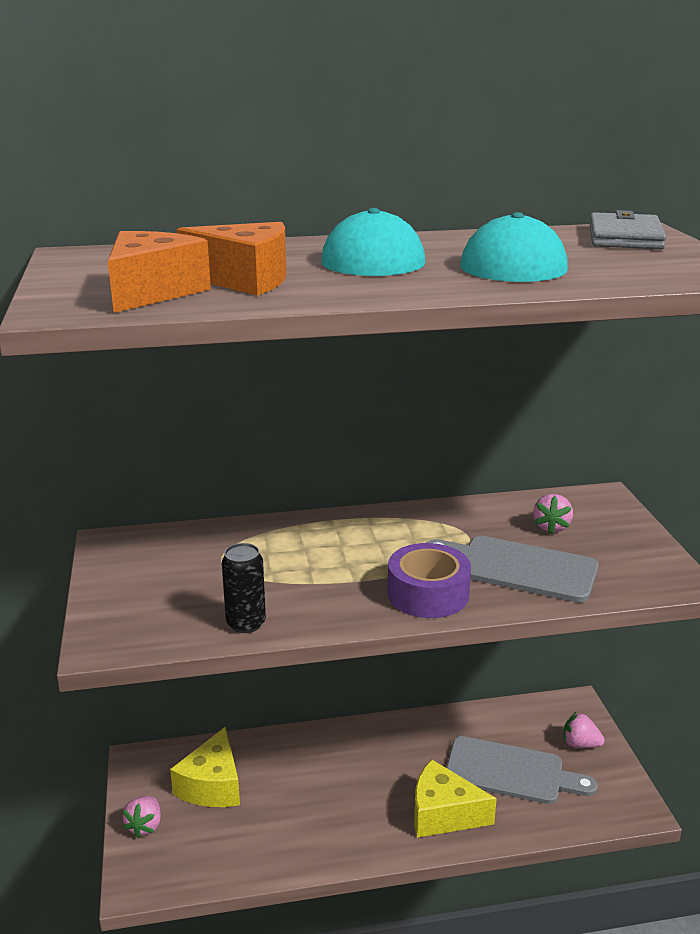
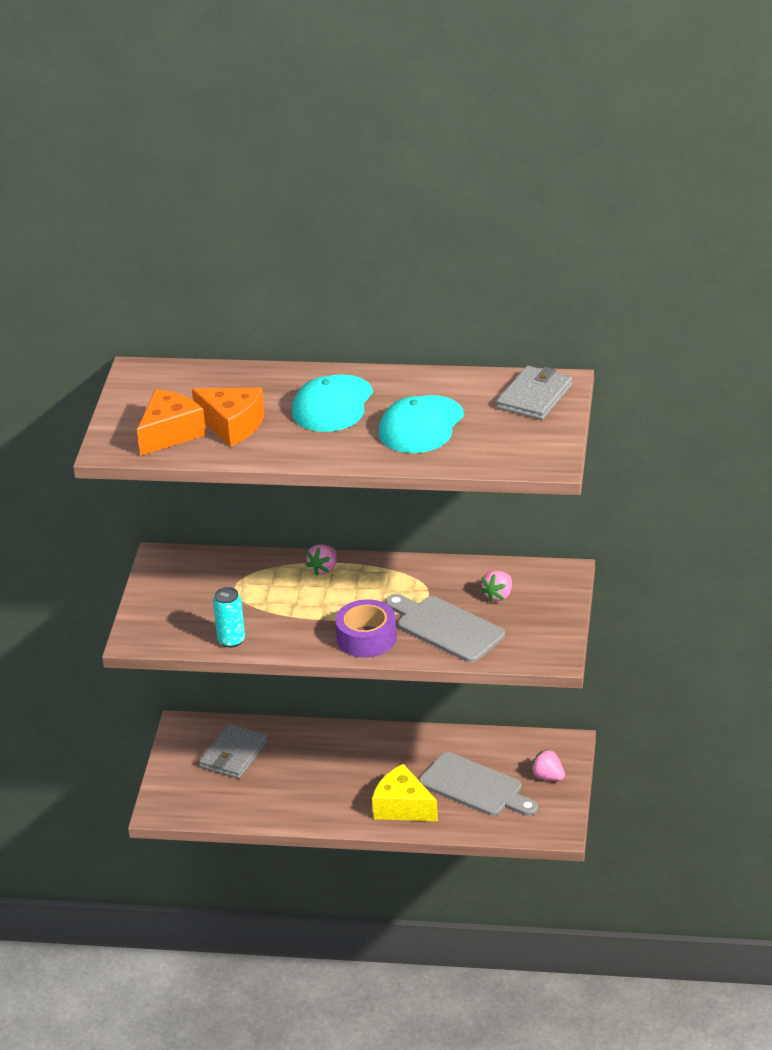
camera: 20 degrees right, 10 degrees up
(145, 826) = (174, 774): pink strawberry -> pink strawberry (324, 569)
(212, 785) = (234, 754): yellow cheese -> grey wallet
(246, 623) = (231, 640): black can -> turquoise can

